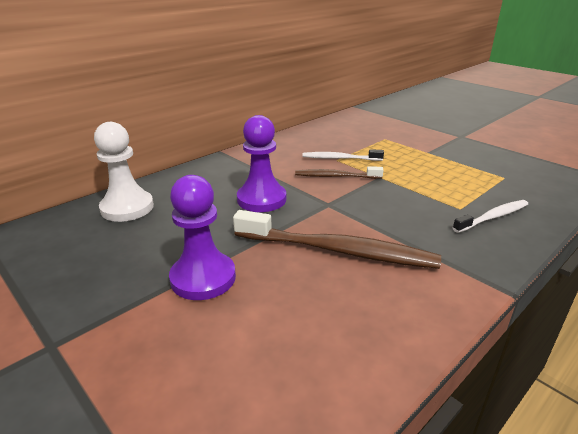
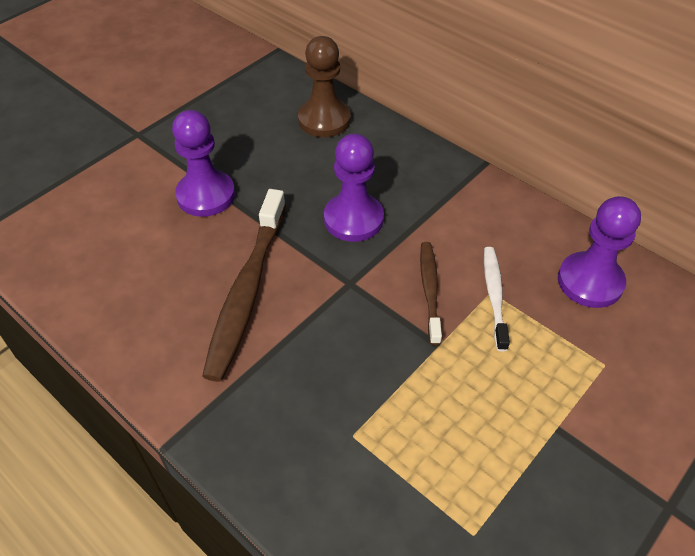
camera: 85 degrees right, 20 degrees up
(127, 208) = (324, 120): white pawn -> brown pawn
(329, 135) = (590, 281): none -> purple pawn
(493, 217) = (329, 473): white toothbrush -> none

